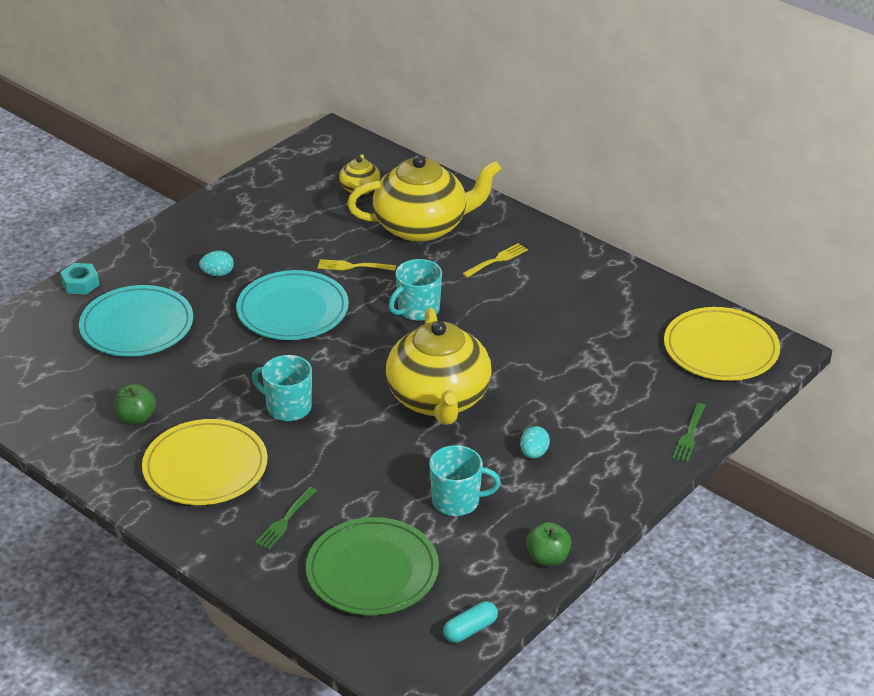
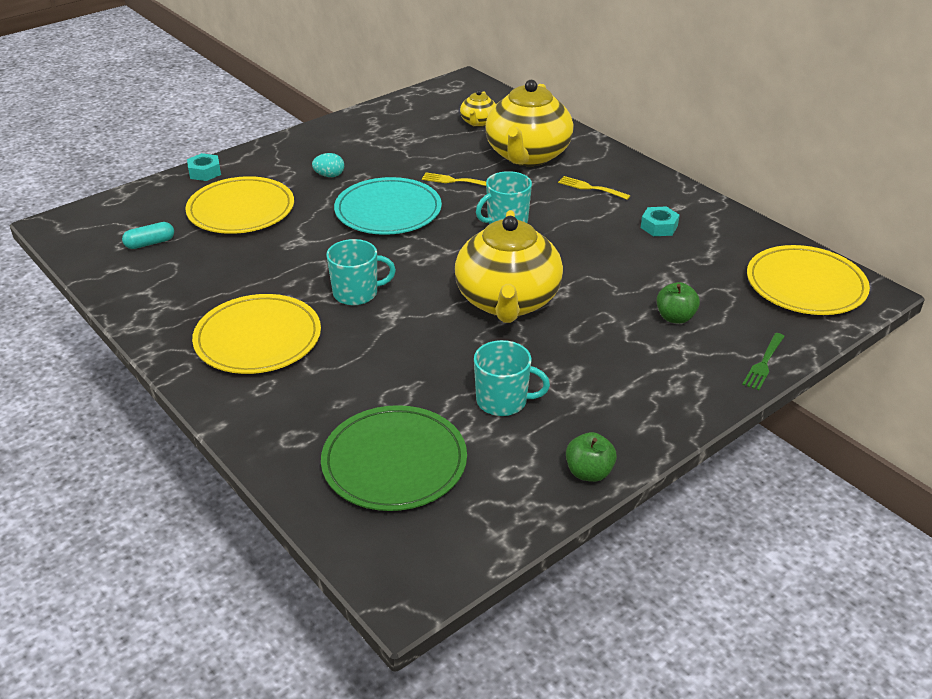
camera: 10 degrees right, 0 degrees up
(136, 417) = (209, 287): green apple -> green apple (675, 317)
(137, 325) = (241, 210): turquoise plate -> yellow plate
(285, 520) = (320, 398): green fork -> none
(288, 407) = (356, 293): turquoise mug -> turquoise mug turned 135 degrees clockwise
(422, 227) = (527, 155): yellow teapot -> yellow teapot turned 105 degrees clockwise
(470, 630) = (485, 541): turquoise capsule -> turquoise capsule (150, 243)
(496, 260) = (591, 188): yellow fork -> yellow fork turned 120 degrees counterclockwise
(534, 453) = (594, 363): turquoise egg -> none
(572, 299) = (659, 227): none -> turquoise nut

